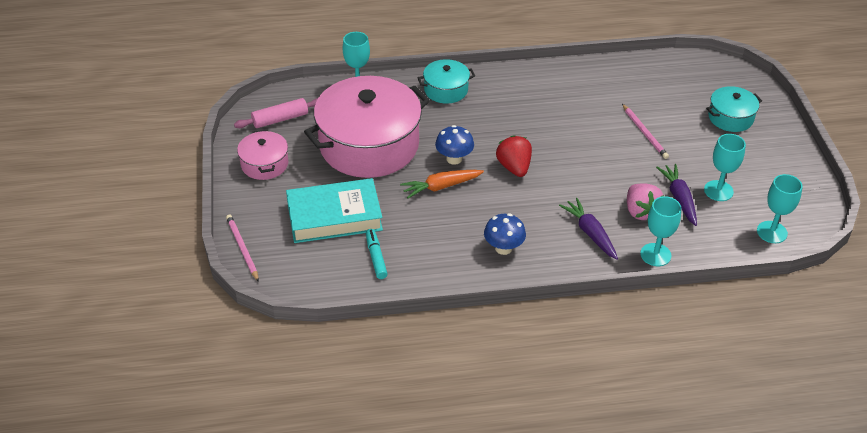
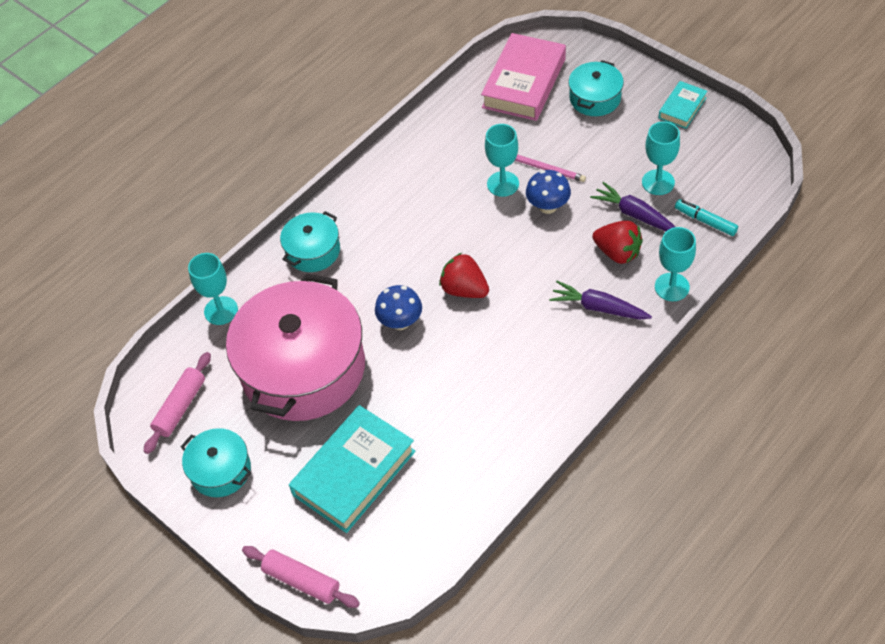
camera: 35 degrees left, 10 degrees up
(242, 248) = (301, 581): pink pencil -> pink rolling pin
(264, 164) = (220, 470): pink pot -> turquoise pot
(376, 257) = (440, 484): turquoise marker -> turquoise marker (705, 221)
(441, 187) = (420, 362): orange carrot -> none
(503, 248) = (542, 382): blue mushroom -> blue mushroom (548, 206)
(640, 212) = (617, 252): pink strawberry -> red strawberry
(690, 81) = (524, 83): none -> pink book
(772, 232) = (737, 192): turquoise goblet -> turquoise goblet (503, 184)
(789, 159) = (682, 108): none -> turquoise book

